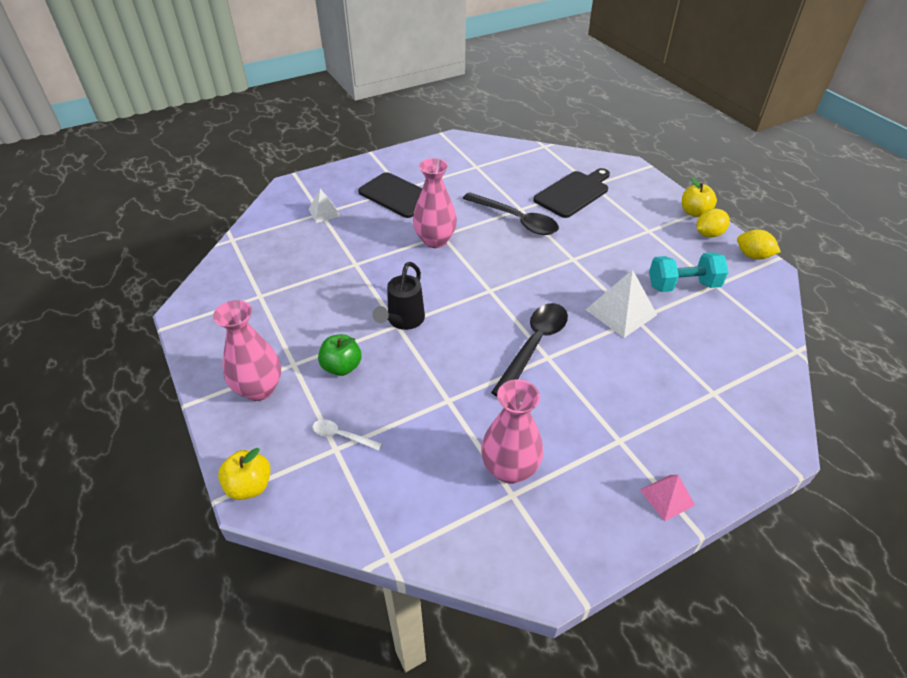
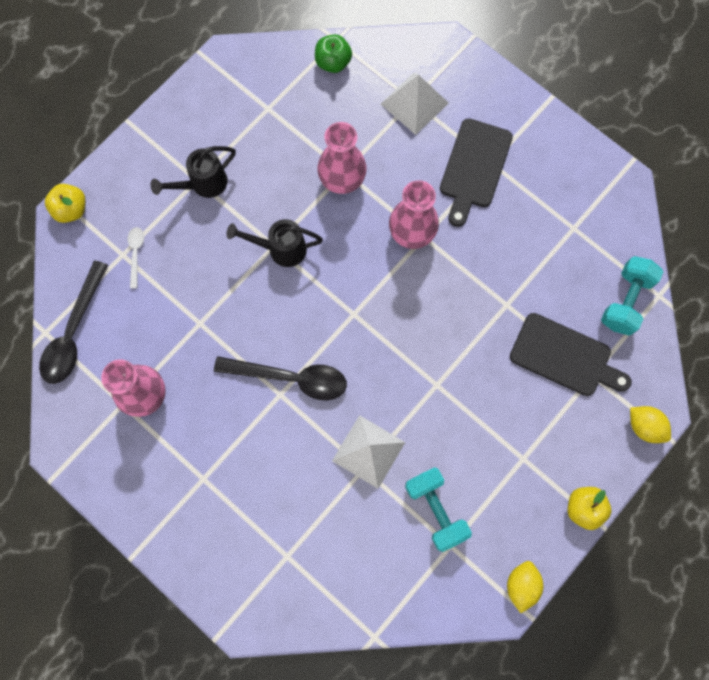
camera: 70 degrees right, 30 degrees up
(259, 389) = (161, 167): pink vase -> pink vase (342, 180)
(301, 360) = (203, 184): none -> black watering can
(324, 212) = (414, 103): white pyramid -> white pyramid, size x1.67
(342, 367) = (206, 221): green apple -> green apple (333, 62)
(516, 220) = (483, 306): black spoon -> black spoon (74, 332)
(542, 159) = (625, 301): none -> turquoise dumbbell
(667, 497) = (157, 527): pink pyramid -> none
(708, 234) = (544, 530): yellow lemon -> yellow lemon (644, 426)

